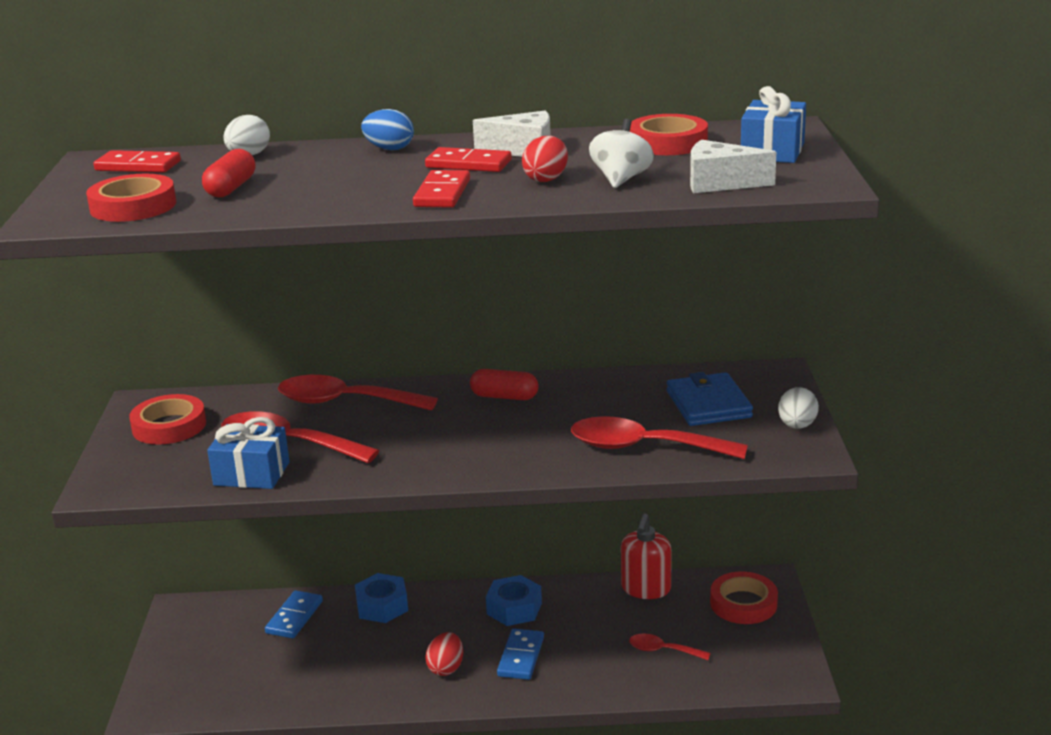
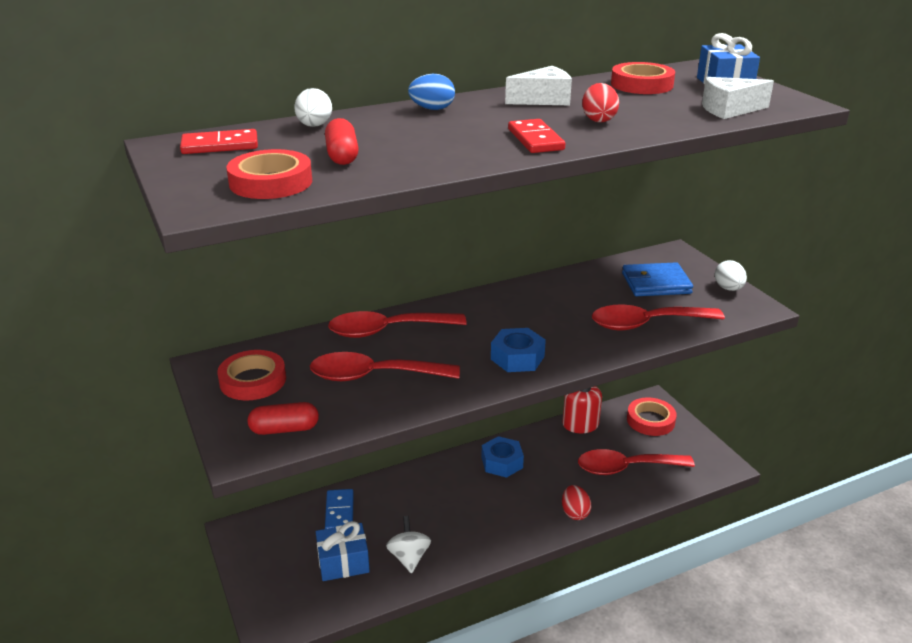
camera: 25 degrees left, 5 degrees up
(251, 474) = (367, 408): blue gift -> blue gift (343, 562)
(382, 606) = (402, 485): blue nut -> blue nut (517, 358)
(446, 668) = (487, 522): red egg -> red egg (575, 513)
(468, 164) = (518, 114): red domino -> none
(504, 397) = (508, 303): red capsule -> red capsule (284, 429)
(521, 657) = (534, 499): blue domino -> none
(621, 179) = (654, 114): white spinning top -> white spinning top (409, 557)
(663, 650) = (626, 468): red spoon -> red spoon, size x1.94
(708, 404) = (656, 283): blue wallet -> blue wallet turned 60 degrees counterclockwise

